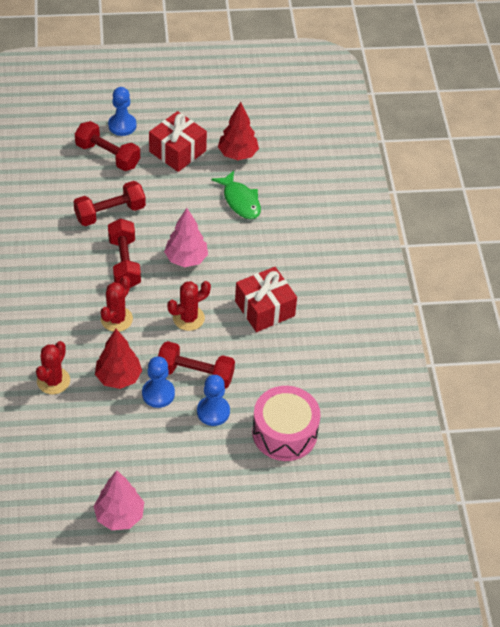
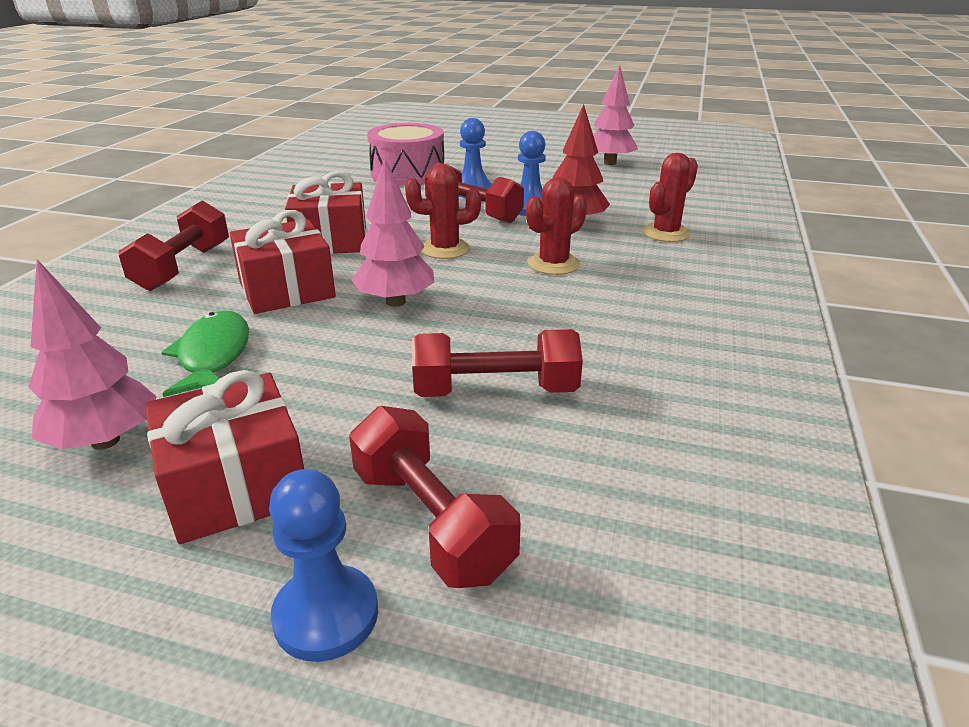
camera: 155 degrees left, 20 degrees down
(124, 262) = (507, 316): red dumbbell -> red dumbbell (183, 267)
(237, 154) = (105, 441): red tree -> pink tree
(249, 254) = (286, 289): none -> red gift

